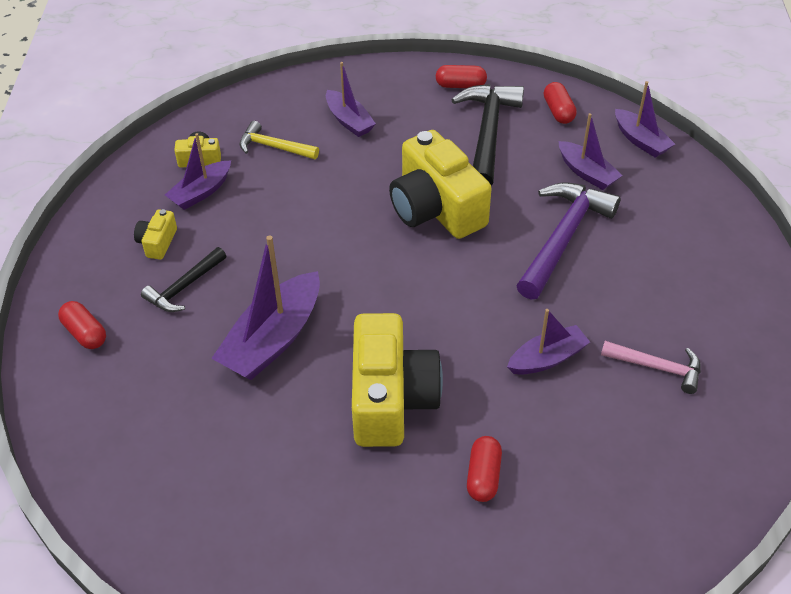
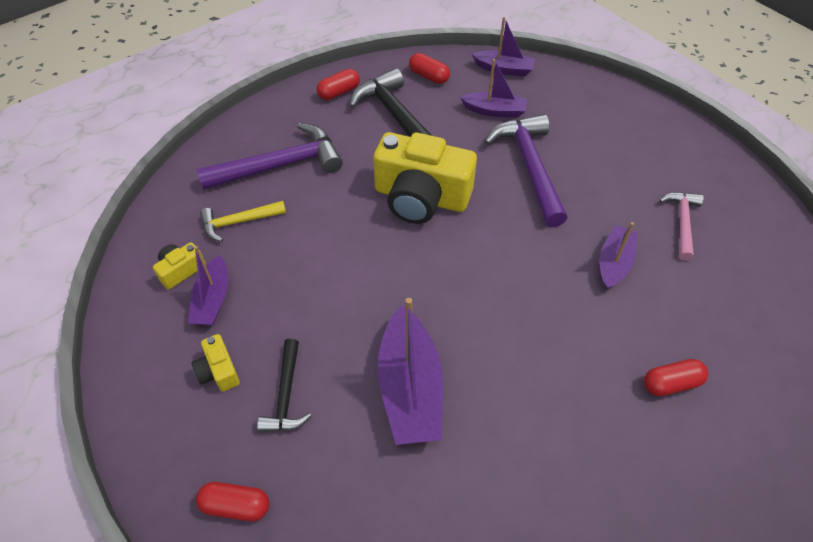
camera: 40 degrees left, 5 degrees up
(349, 120) = (280, 165): purple boat -> purple hammer
(391, 398) = (548, 371): yellow camera -> none
(483, 476) = (671, 383): red capsule -> red capsule turned 75 degrees counterclockwise
(657, 367) = (682, 223): pink hammer -> pink hammer turned 60 degrees counterclockwise

